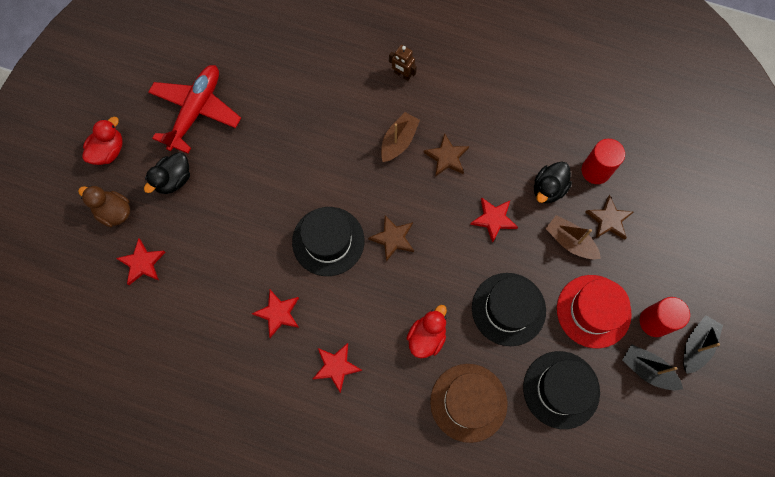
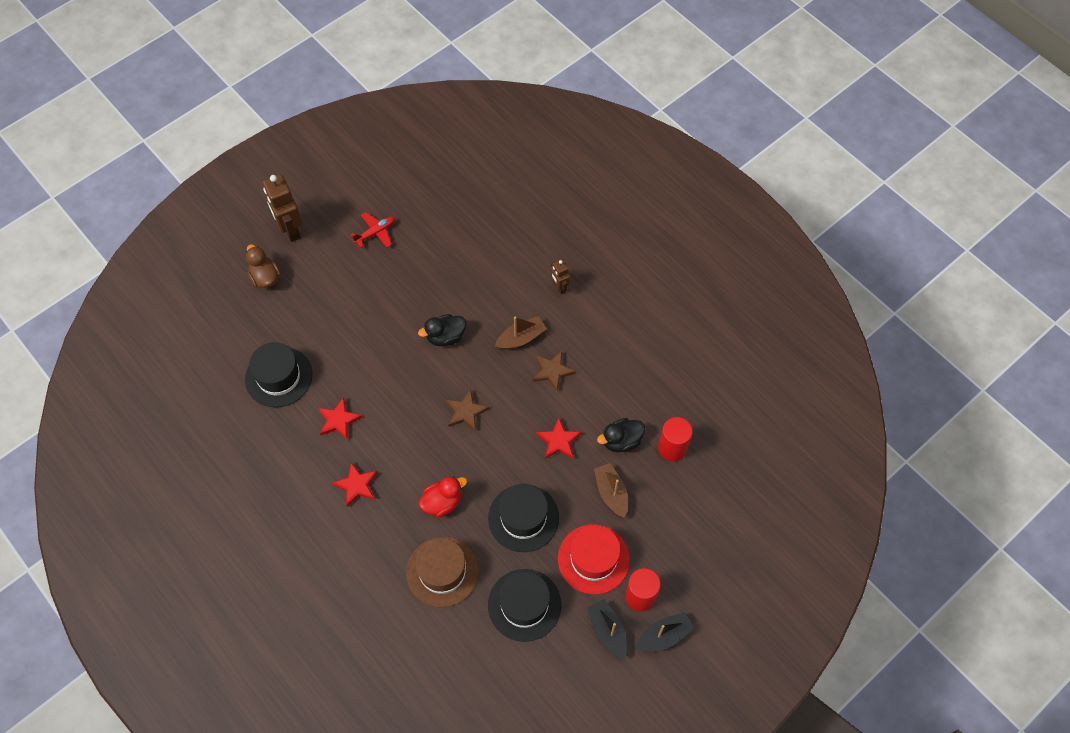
camera: 30 degrees right, 10 degrees down
(108, 151) = (290, 229): red duck -> brown robot
(142, 263) = (261, 327): red star -> none
(173, 180) = (325, 276): black duck -> black duck (445, 337)
(196, 111) = (375, 232): red plane -> red plane, size x0.53
(328, 241) = (413, 386): black hat -> black hat (278, 377)
(608, 220) = (656, 493): brown star -> none

